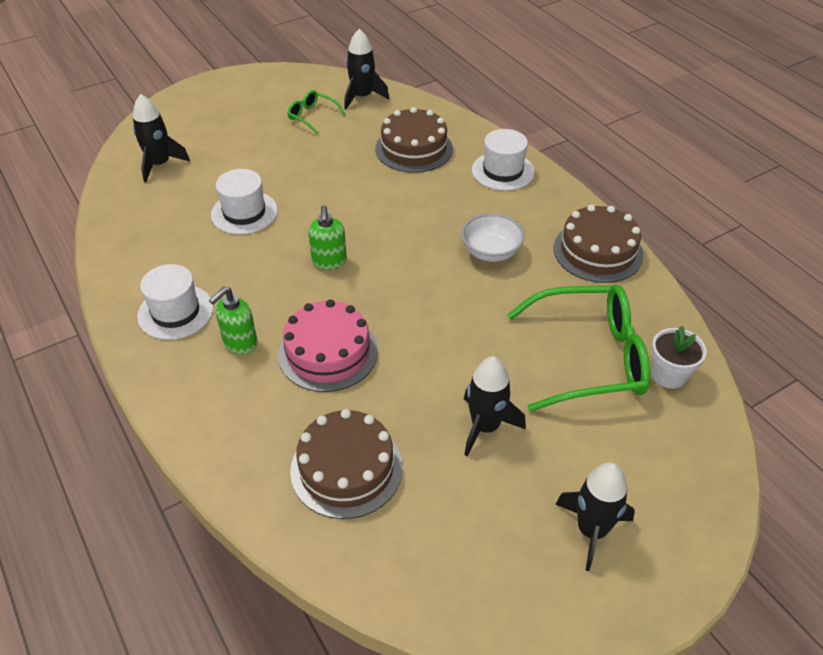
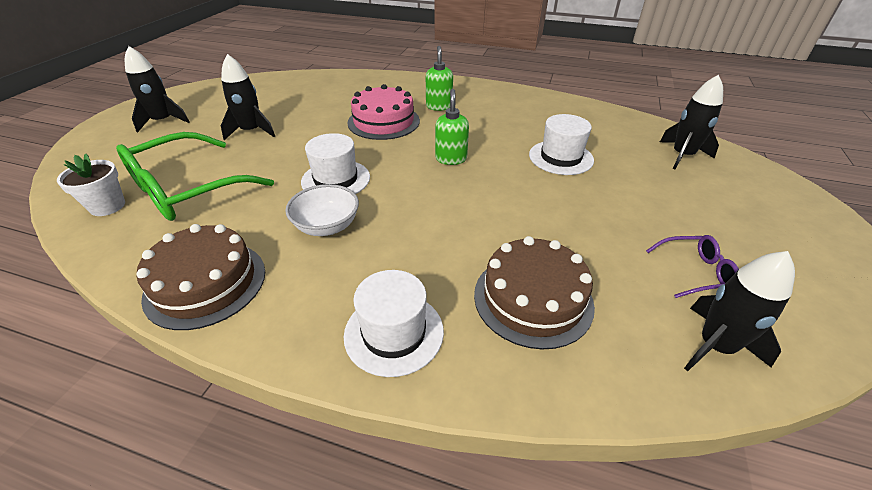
camera: 140 degrees right, 5 degrees down
(175, 312) = (495, 102): white hat -> white hat (336, 179)
(312, 116) = (695, 272): green glasses -> purple glasses
(329, 261) = (451, 159): green soap dispenser -> green soap dispenser turned 45 degrees clockwise
(346, 468) = (319, 95): brown cake -> none

